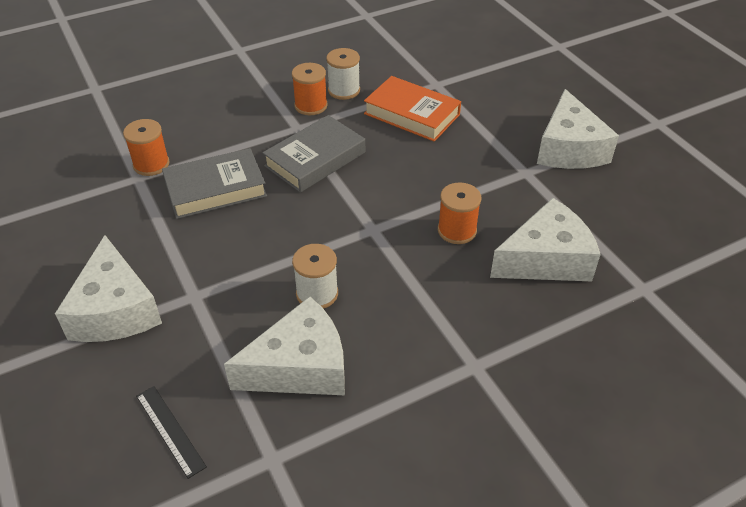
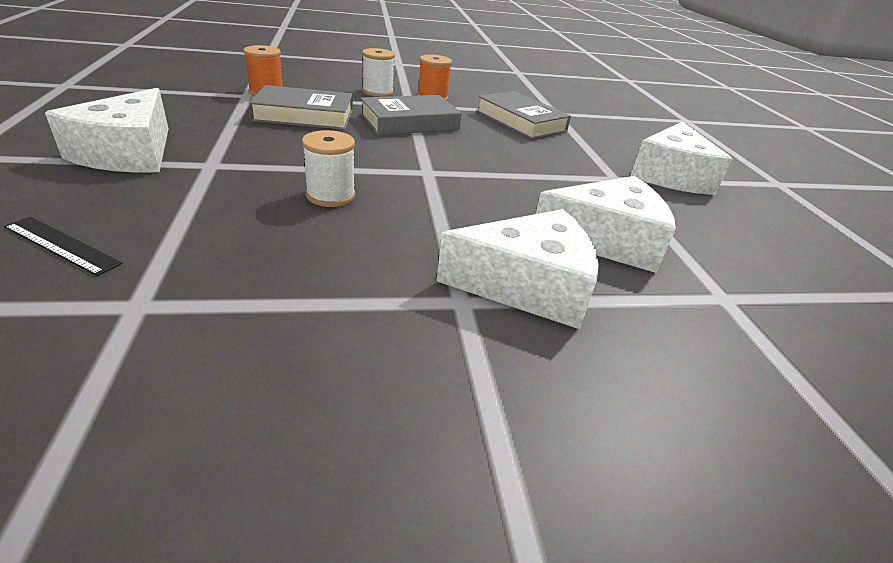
camera: 15 degrees right, 10 degrees down
(170, 430) = (62, 245): black ruler -> black ruler turned 45 degrees counterclockwise
(300, 366) = (257, 240): white cheese -> white cheese (527, 286)
(344, 90) = (468, 98): white spool -> white spool (377, 92)
(412, 114) = (520, 121): orange book -> grey book
(457, 230) = (515, 195): orange spool -> none

